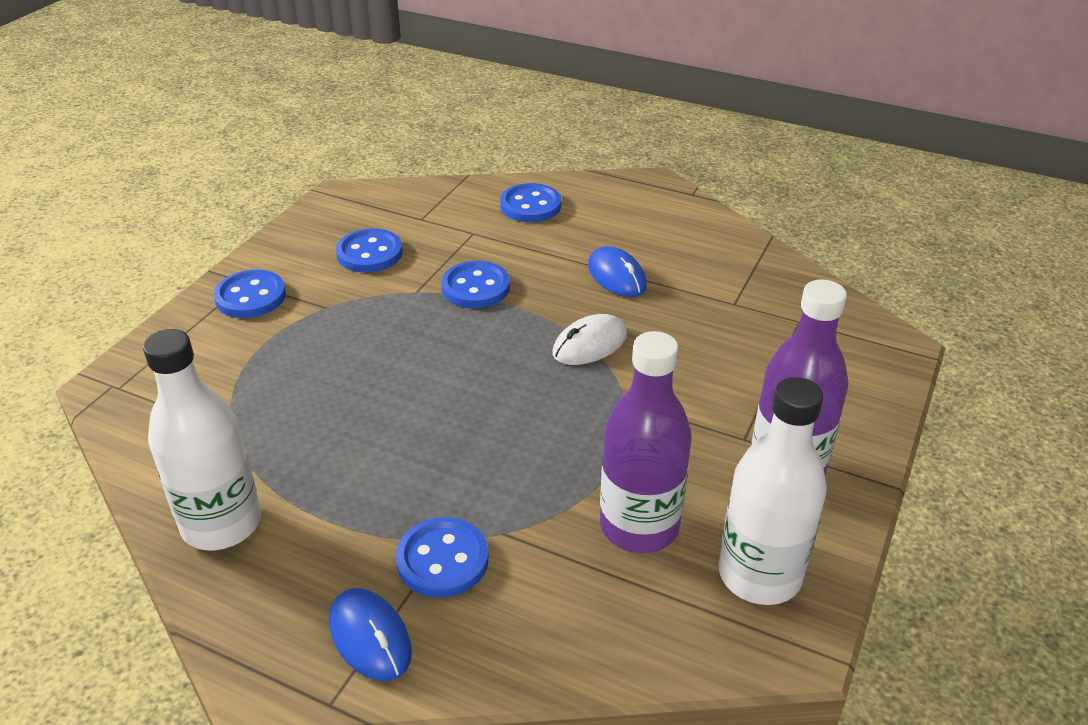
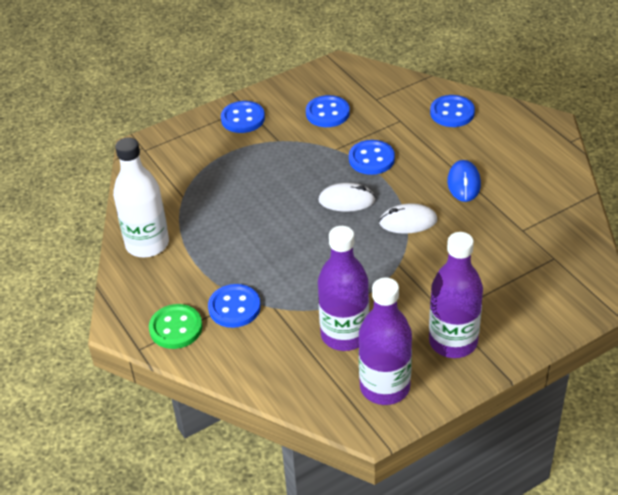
camera: 35 degrees right, 5 degrees up
(370, 637) = (176, 328): blue mouse -> green button
(486, 347) = (346, 200): none -> white mouse
(759, 575) = (384, 387): white bottle -> purple bottle

